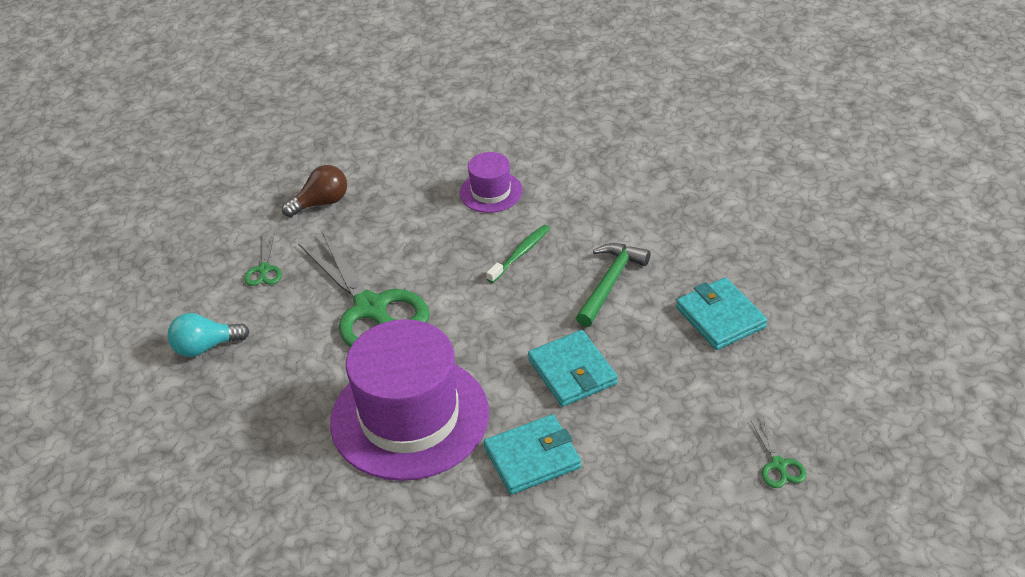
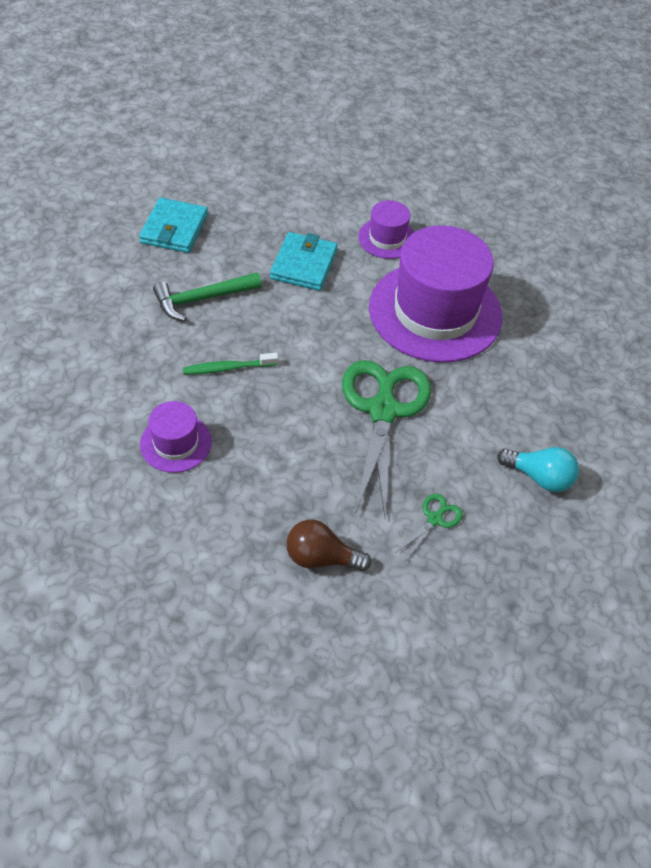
camera: 145 degrees left, 10 degrees up
(532, 458) = (387, 238): turquoise wallet -> purple hat
(778, 465) = (265, 148): green scissors -> none

